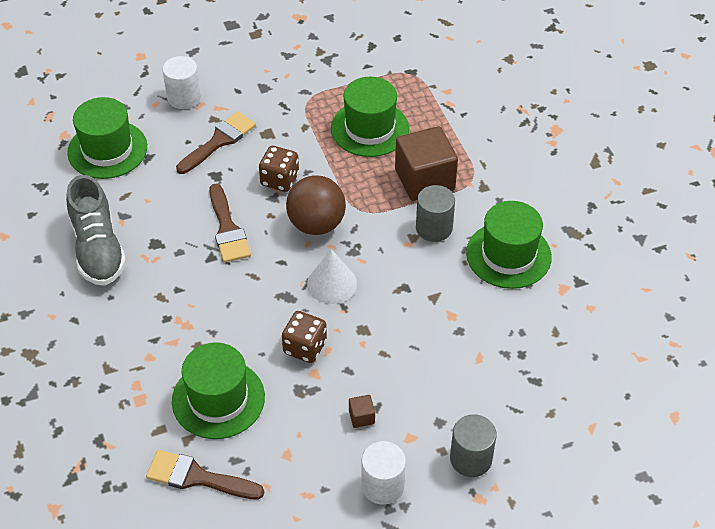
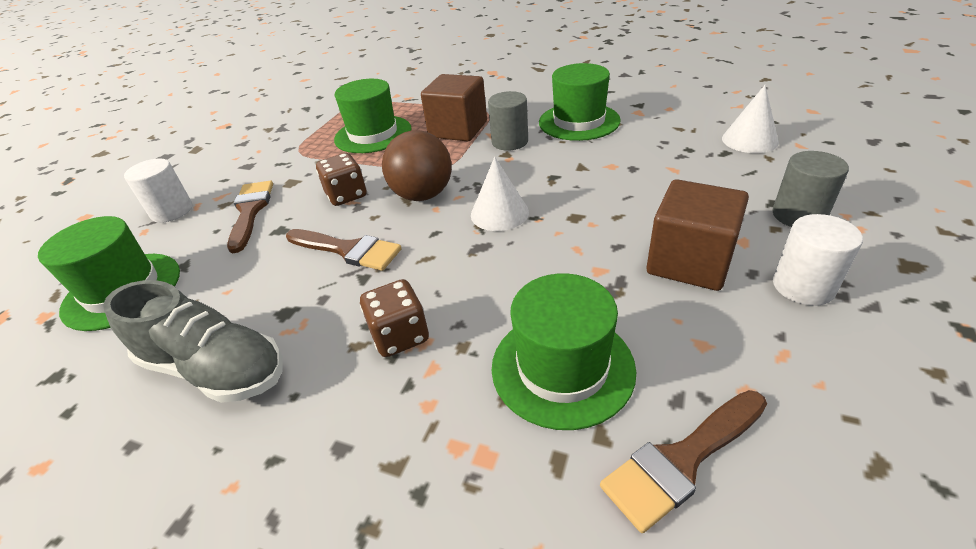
camera: 45 degrees left, 10 degrees down
(305, 347) = (557, 262): brown dice -> brown dice (400, 336)
(361, 417) = (689, 262): brown cube -> brown cube, size x2.49
(572, 389) = (749, 140): none -> white cone

